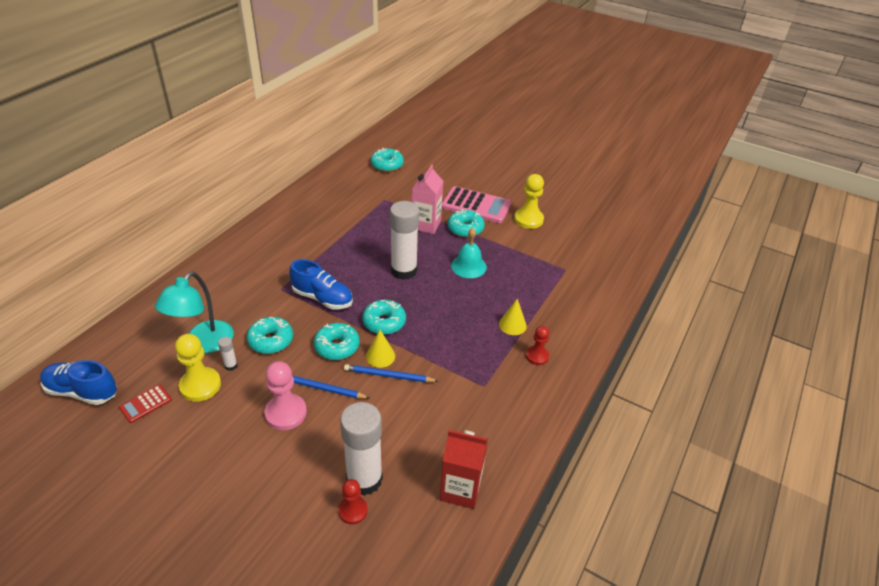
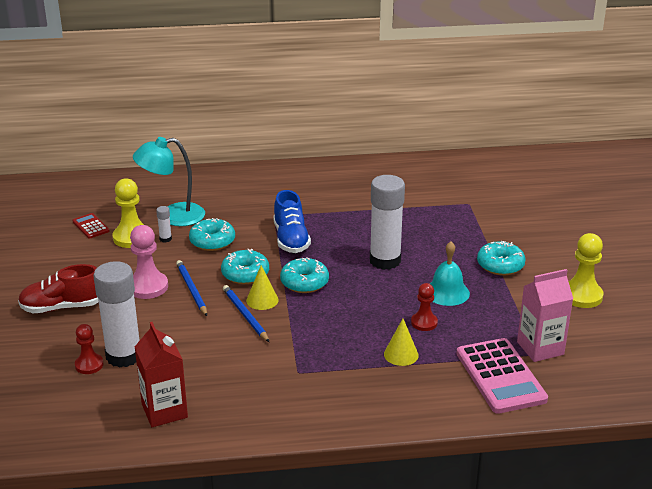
camera: 55 degrees right, 10 degrees down
(82, 391) = (74, 198): blue shoe -> none
(145, 404) = (90, 226): red calculator -> red calculator turned 45 degrees clockwise
(247, 488) = (62, 307): none -> red shoe
(387, 165) = (522, 179): turquoise donut -> none
(426, 225) = (469, 241): pink carton -> pink carton (540, 348)
(476, 205) = (548, 255): pink calculator -> pink calculator (500, 376)
(537, 356) = (377, 388): red pawn -> red pawn (424, 323)

